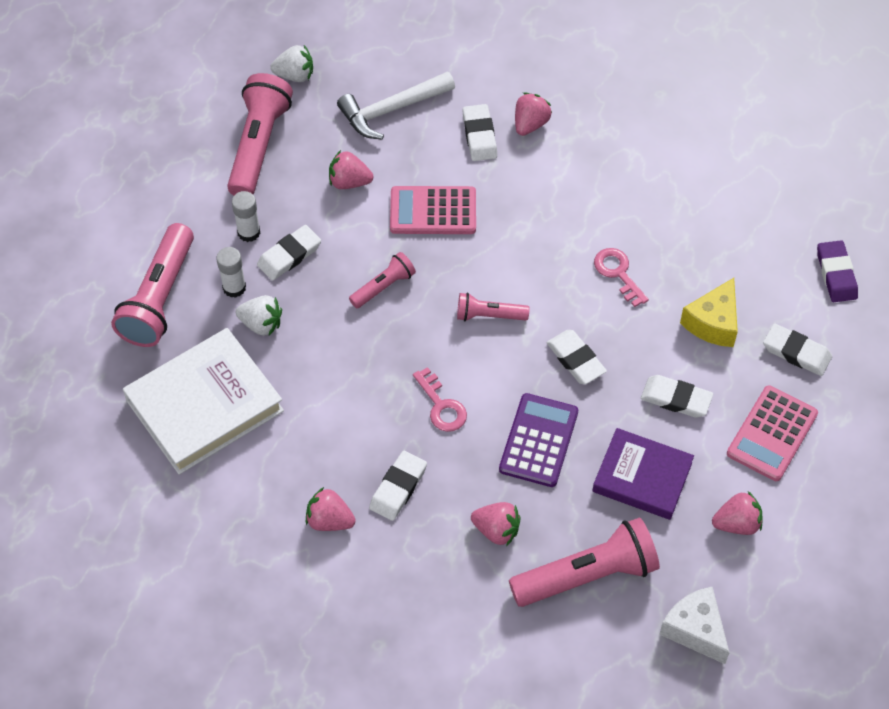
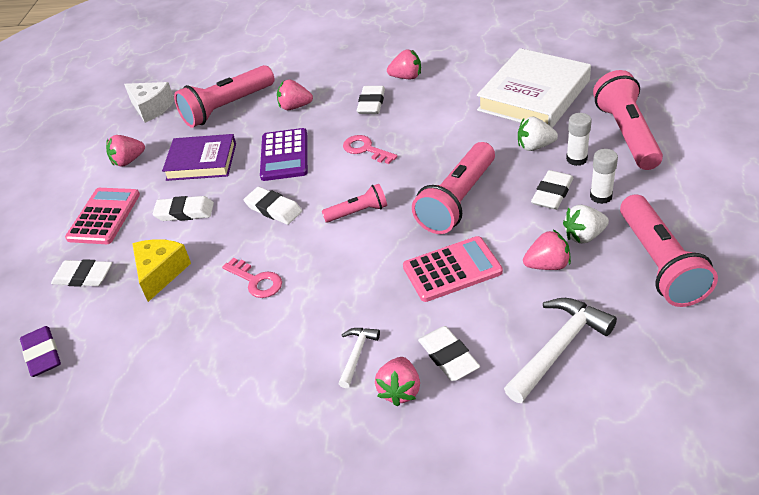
camera: 165 degrees right, 15 degrees down
(295, 75) = (691, 345): white strawberry -> white strawberry (584, 236)
(384, 287) = (457, 201): pink flashlight -> pink flashlight, size x1.88
(552, 165) = (357, 354): none -> white hammer

